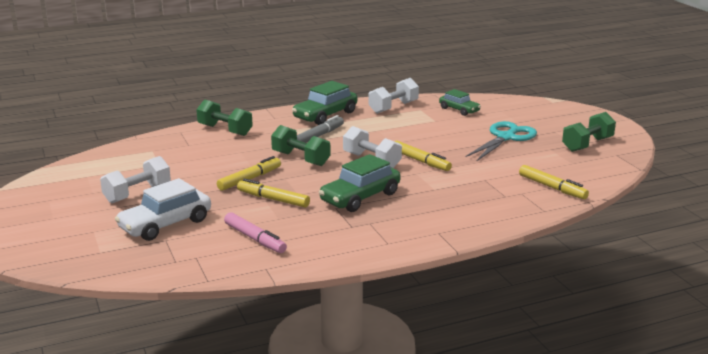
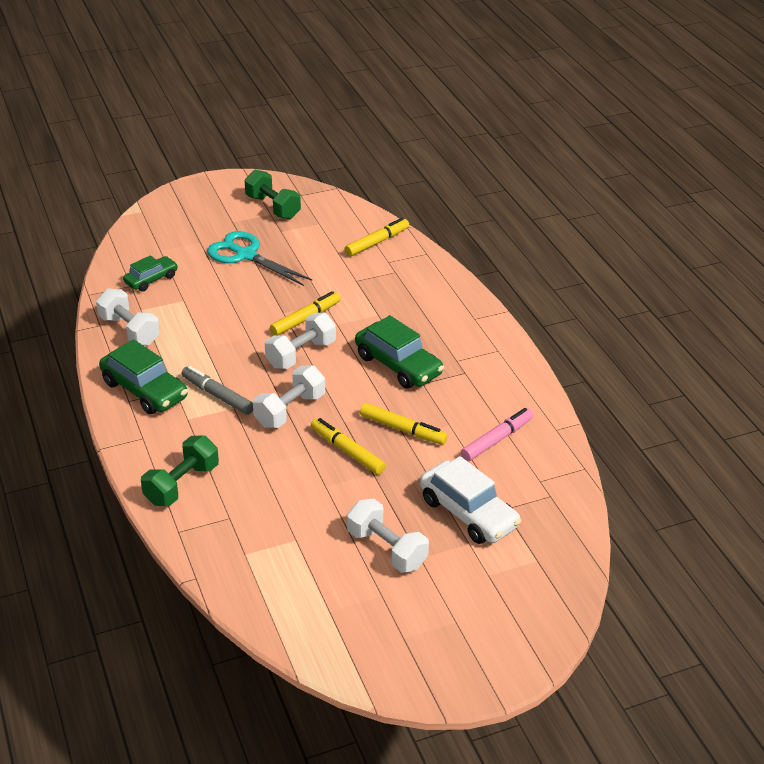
camera: 90 degrees left, 15 degrees up
(273, 199) = (403, 430): yellow marker -> yellow marker turned 90 degrees counterclockwise
(301, 159) = (290, 410): green dumbbell -> white dumbbell

